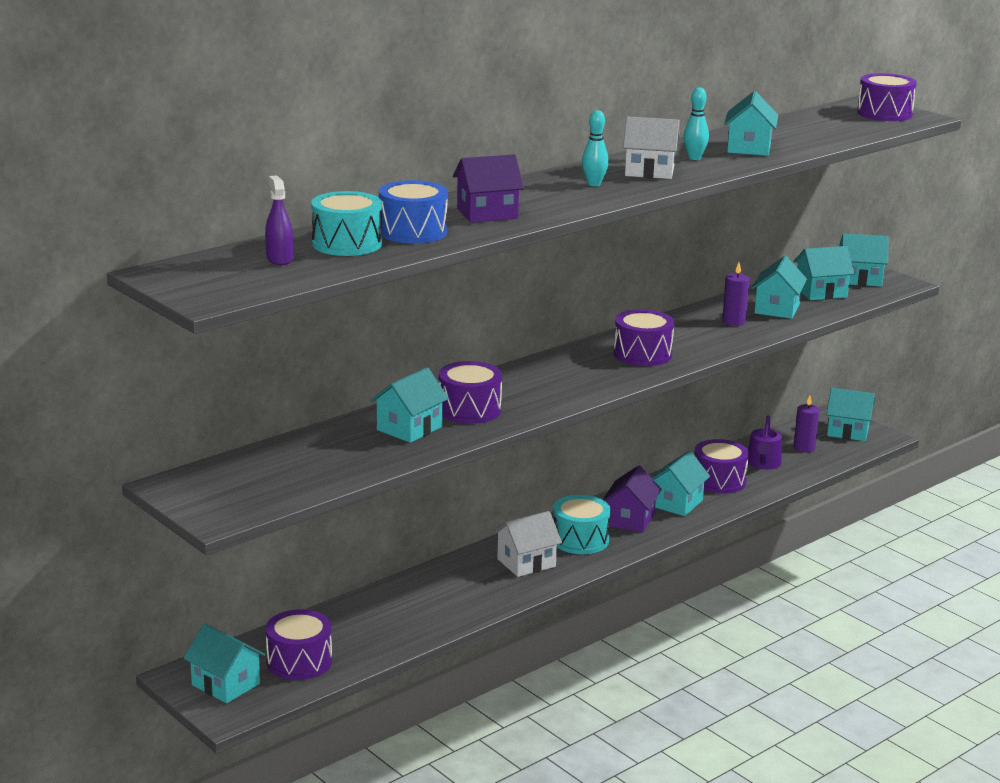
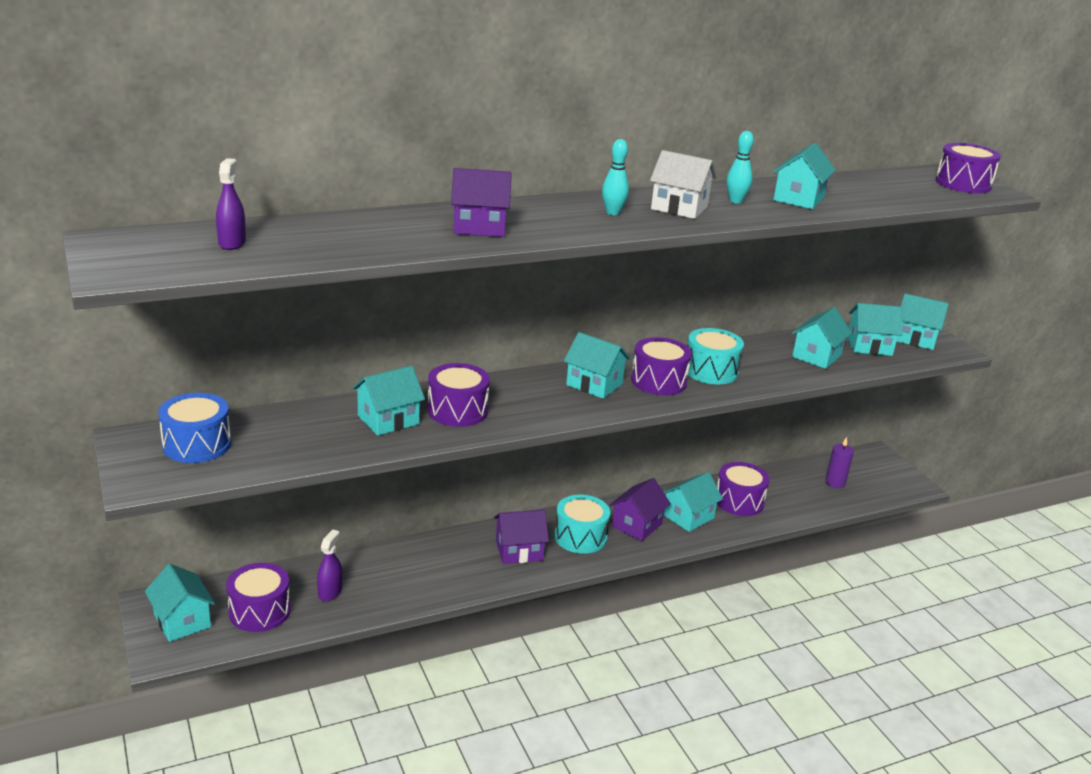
camera: 15 degrees right, 5 degrees up
(347, 244) = (313, 237): turquoise drum -> turquoise drum (711, 371)
(359, 632) = (330, 592): none -> purple spray bottle
(413, 232) = (388, 235): blue drum -> blue drum (197, 444)
(526, 563) = (519, 551): white house -> purple house
(734, 321) = (767, 362): purple candle -> none
(763, 464) = (789, 491): purple watering can -> none
(848, 431) = (884, 473): turquoise house -> turquoise house (594, 384)

